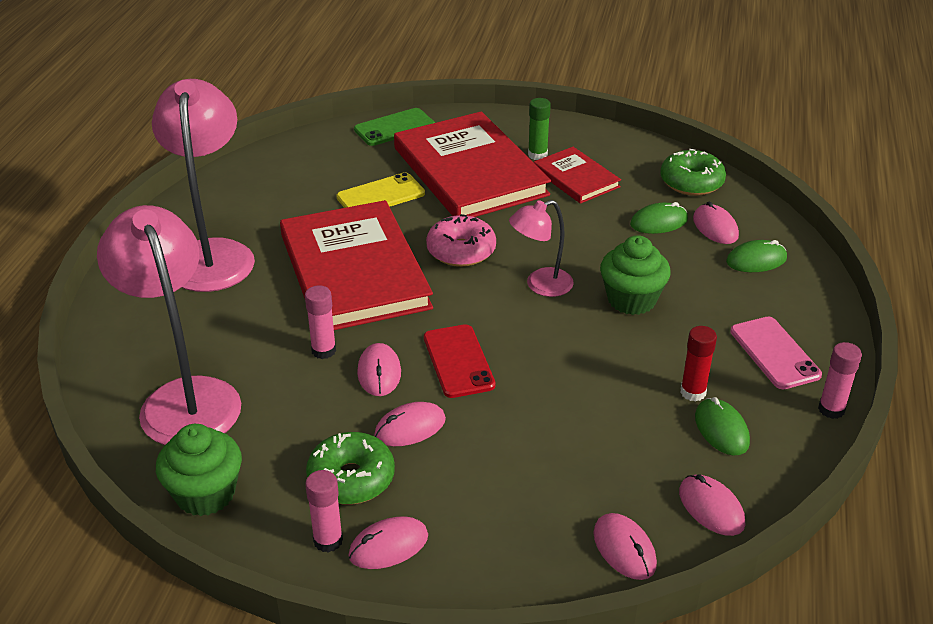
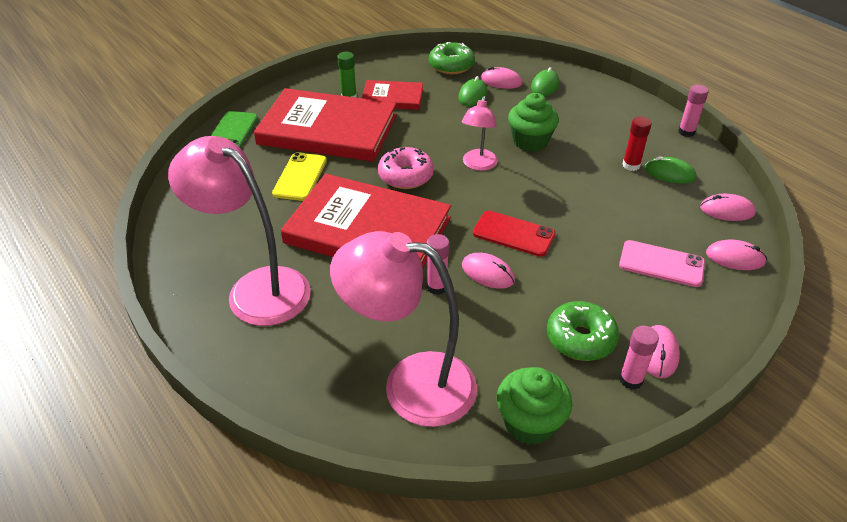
camera: 50 degrees left, 5 degrees up
(410, 427) = (556, 287): pink mouse -> none
(774, 353) = (626, 123): pink phone -> pink phone (661, 264)

